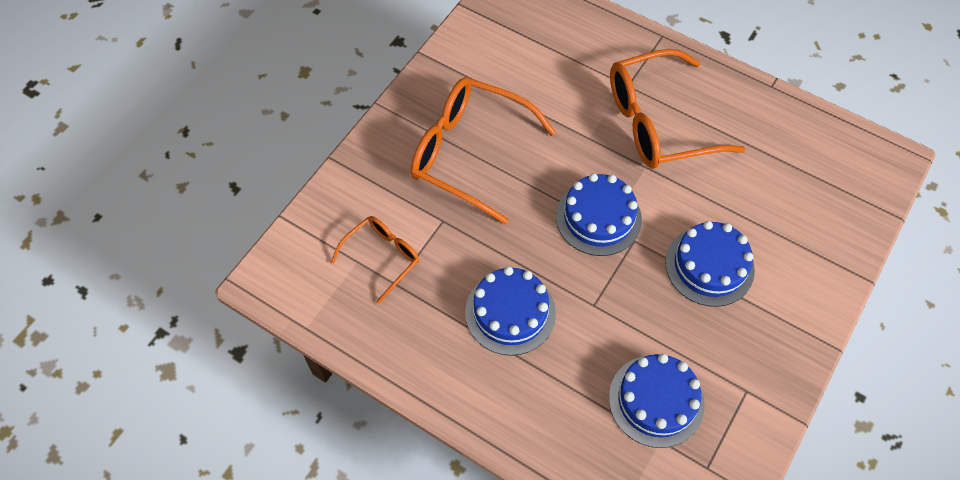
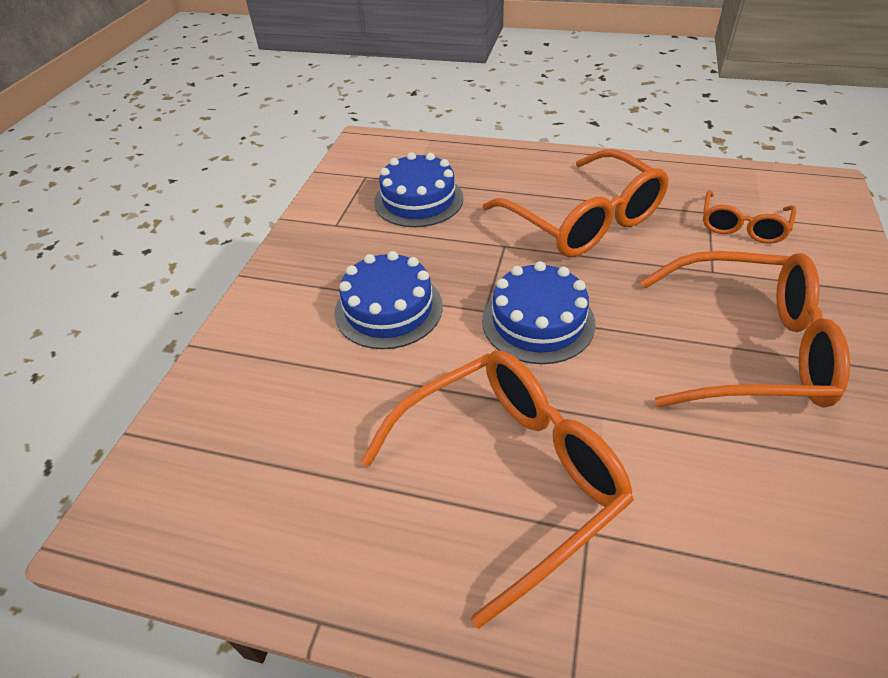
camera: 165 degrees right, 15 degrees down
(510, 312) = (583, 220): blue cake -> orange glasses

